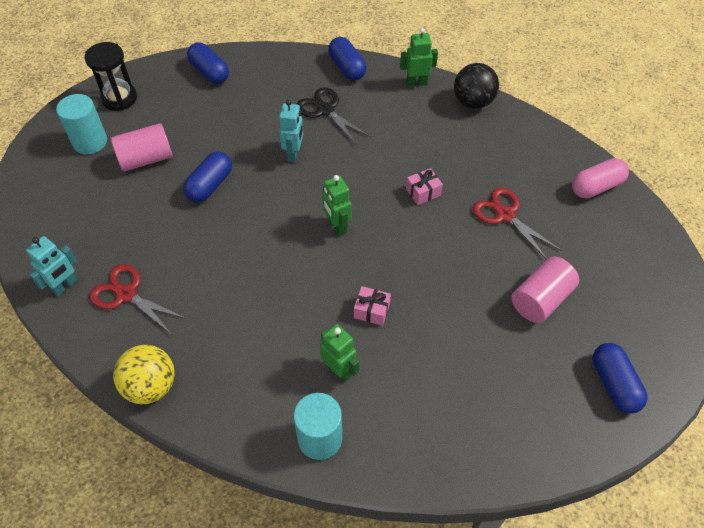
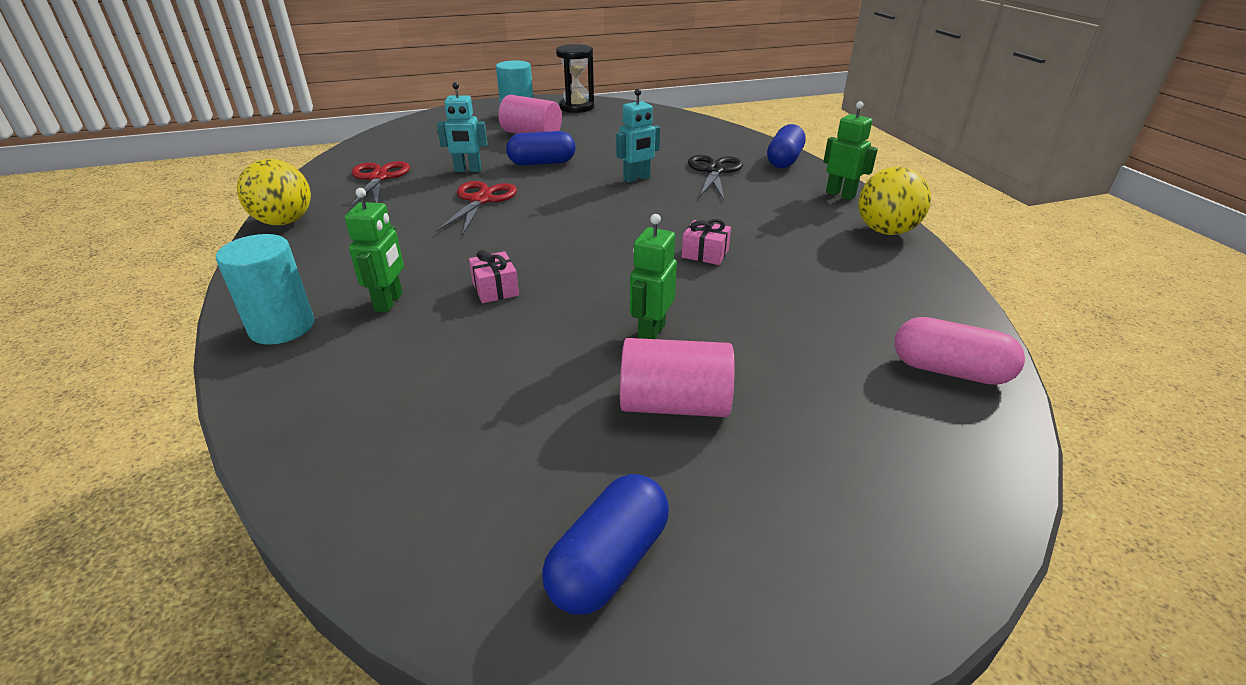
camera: 50 degrees right, 20 degrees down
(65, 286) = (362, 157): turquoise robot -> turquoise robot (468, 170)
(209, 72) = (662, 120): blue capsule -> none
(337, 226) = (582, 229): green robot -> green robot (651, 333)
(473, 102) = (885, 231): black ball -> yellow ball
(505, 215) = (766, 317): red scissors -> red scissors (481, 200)

